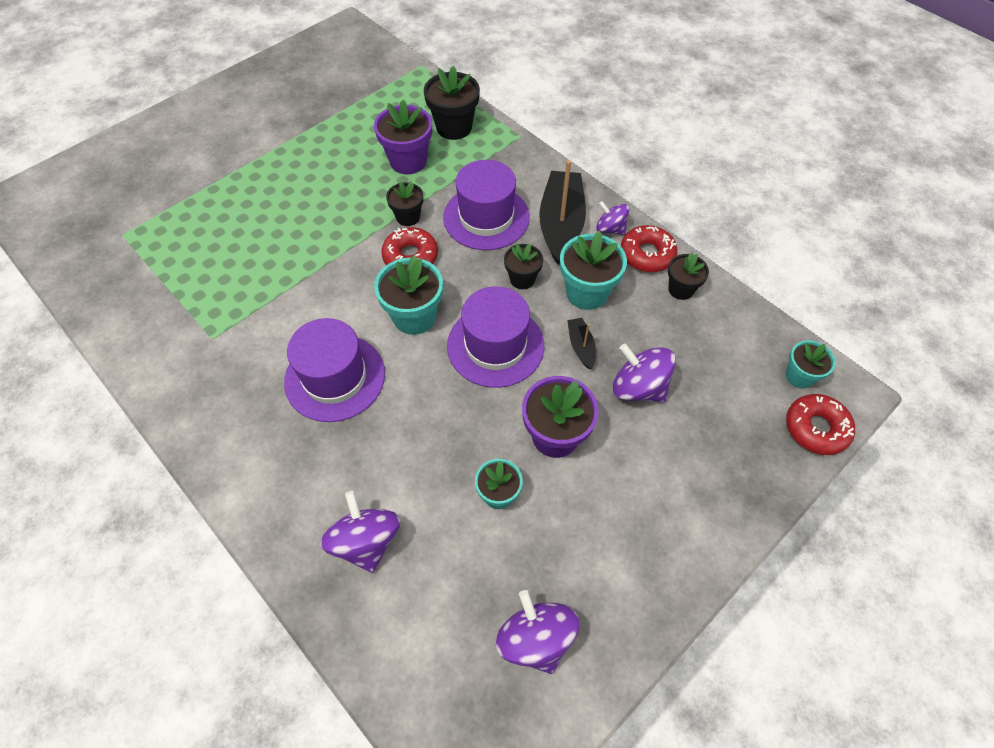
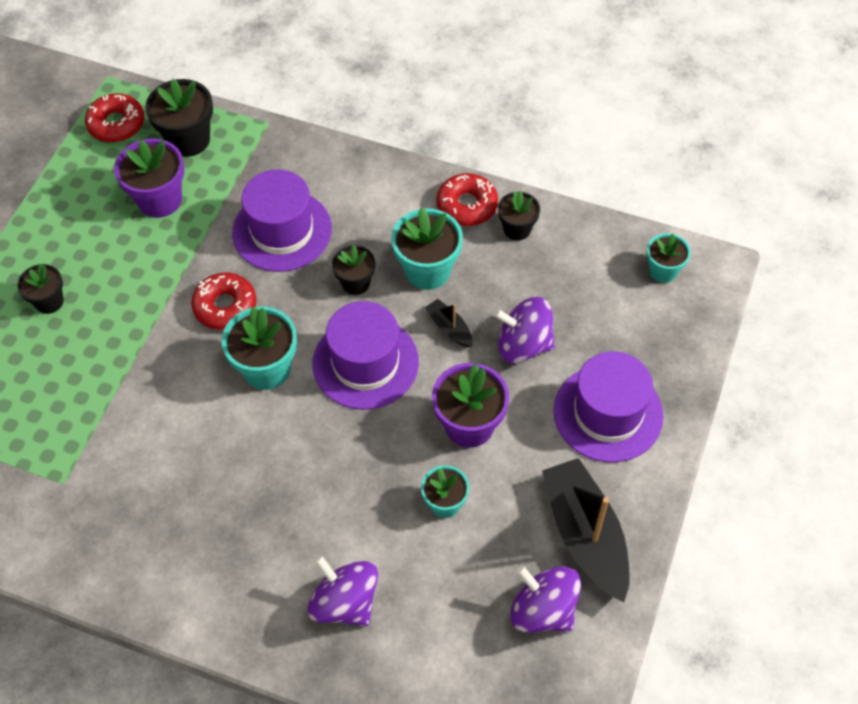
camera: 25 degrees left, 0 degrees up
(335, 377) = (221, 465): purple hat -> purple hat (608, 413)
(408, 217) = (197, 264): black flower pot -> black flower pot (49, 301)
(561, 224) = (364, 207): black boat -> black boat (585, 535)
(610, 229) = (417, 192): purple spinning top -> none
(816, 428) = (698, 314): red donut -> red donut (116, 124)

